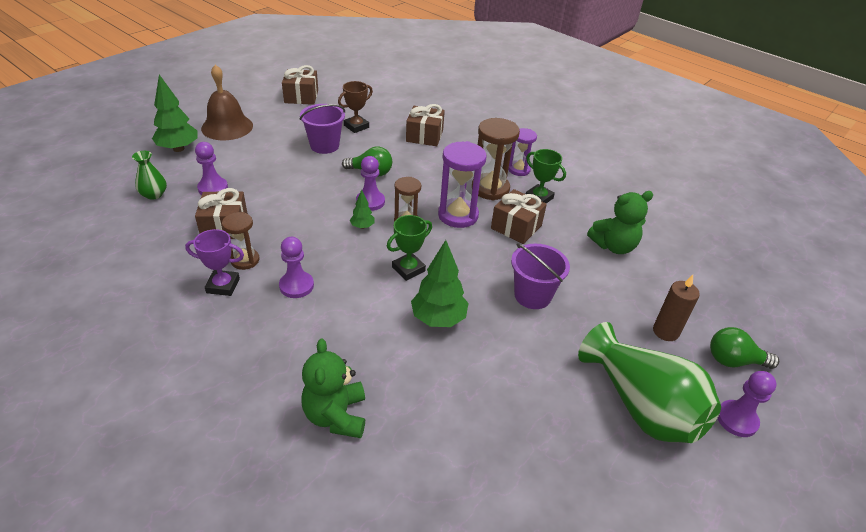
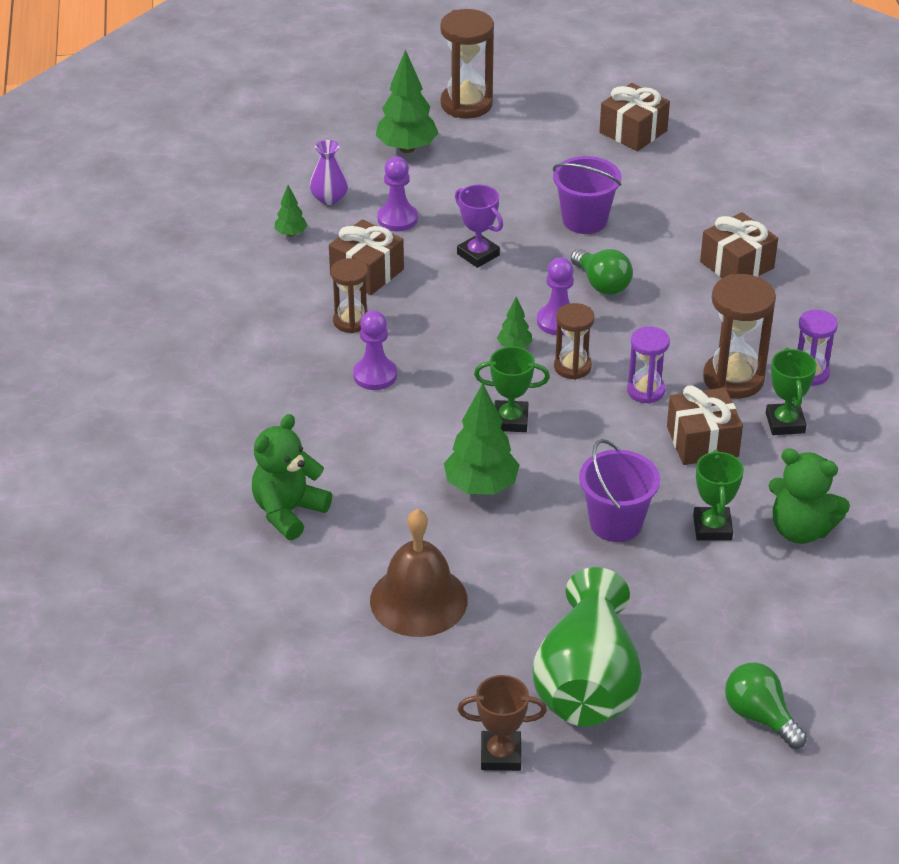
camera: 45 degrees right, 0 degrees up
(147, 226) = (291, 234): none -> green tree
(154, 194) = (329, 198): green vase -> purple vase
(192, 115) = (466, 104): none -> brown hourglass
(223, 286) = (305, 337): purple trophy -> purple trophy (478, 254)
(227, 127) = (491, 140): brown bell -> brown bell (418, 600)
(356, 126) = (658, 210): brown trophy -> brown trophy (501, 755)
(458, 215) = (646, 391): purple hourglass -> purple hourglass, size x0.62
(578, 269) = (712, 528): none -> green trophy
(665, 332) = (722, 645): brown candle -> none
(736, 419) = (674, 758): purple pawn -> none

